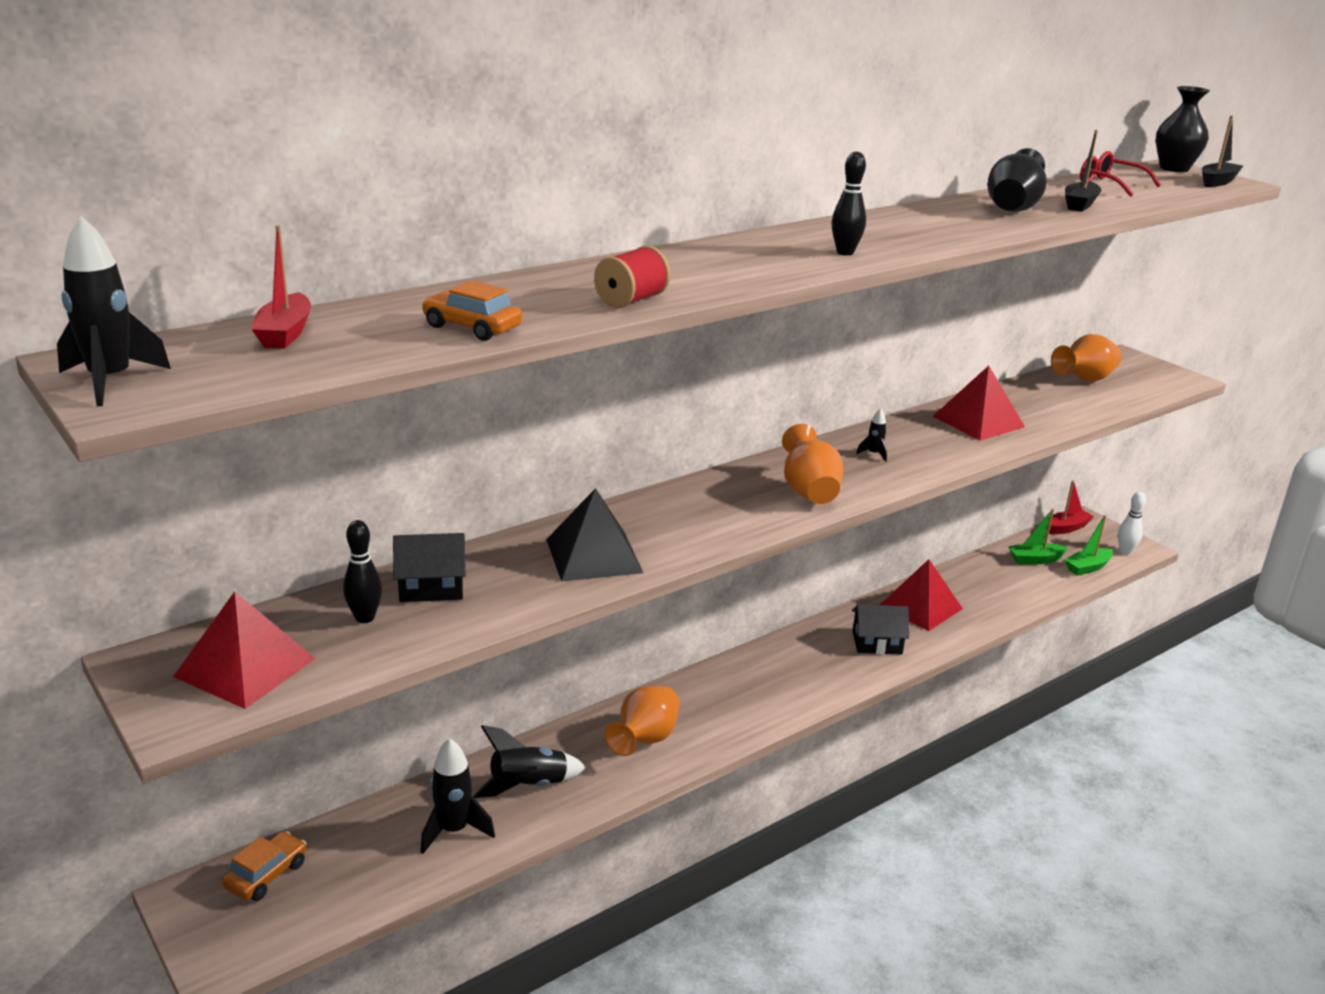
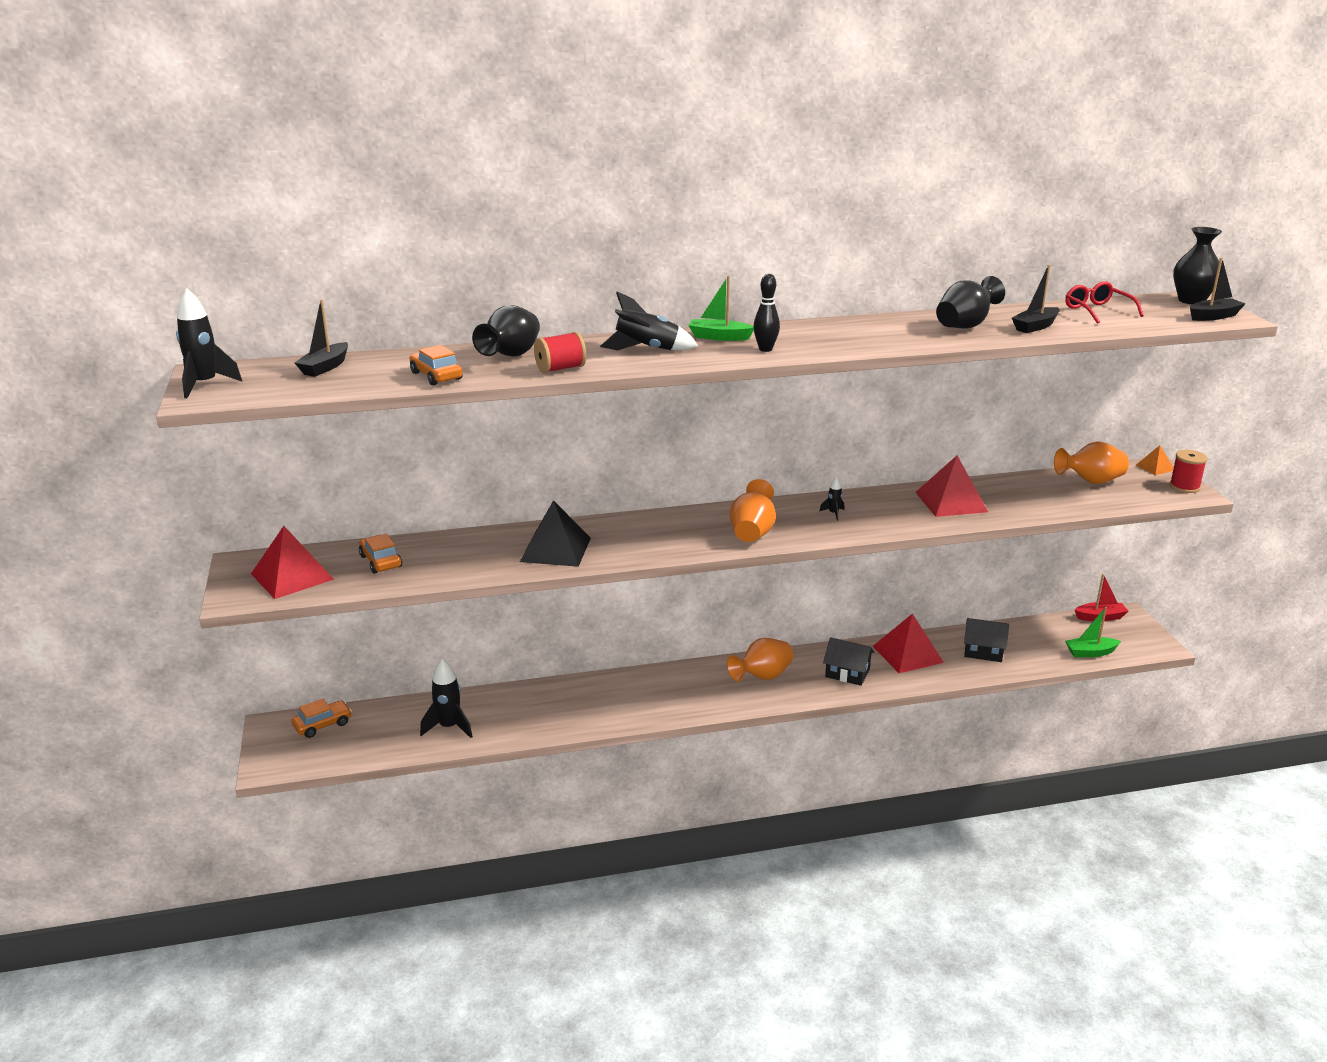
camera: 25 degrees right, 0 degrees up
(285, 333) = (325, 367): red boat -> black boat
(365, 618) = (380, 561): black bowling pin -> orange car
(431, 587) = (435, 550): black house -> black house (983, 651)
(528, 786) = (515, 712): black rocket -> black rocket (646, 349)
(541, 290) = (511, 355): none -> black vase
(645, 739) = (616, 701): orange vase -> orange vase (762, 677)
(1035, 560) = (1045, 637): green boat -> green boat (719, 337)
(1124, 357) = (1155, 467): none -> orange pyramid
(1125, 552) = (1140, 646): white bowling pin -> none
(1169, 373) = (1184, 487): none -> red spool

